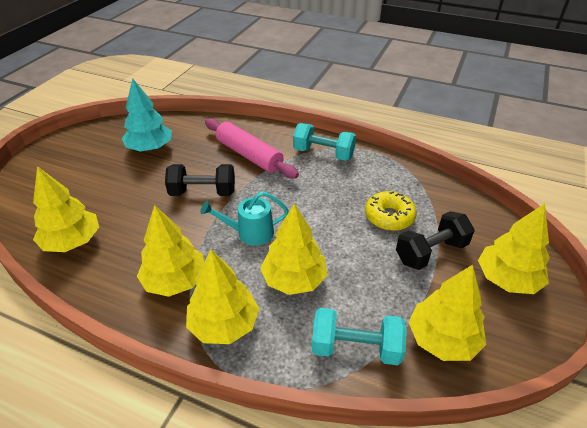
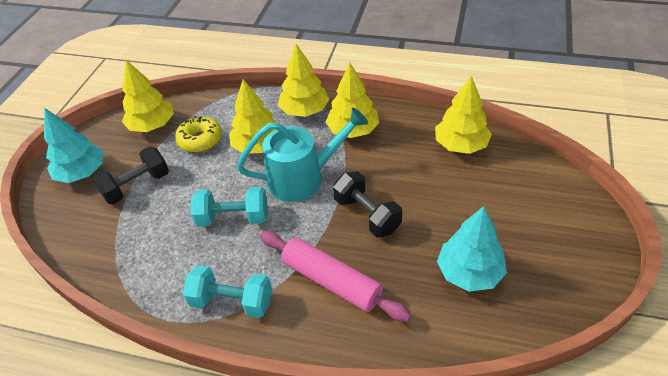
camera: 175 degrees right, 5 degrees up
(203, 192) = (367, 215): black dumbbell -> black dumbbell turned 60 degrees clockwise
(249, 233) = (303, 178): turquoise watering can -> turquoise watering can, size x1.62
(356, 348) = (213, 112): turquoise dumbbell -> turquoise dumbbell (233, 218)
(389, 217) = (166, 217): yellow donut -> yellow donut (200, 140)
(507, 279) = (82, 173): yellow tree -> turquoise tree

